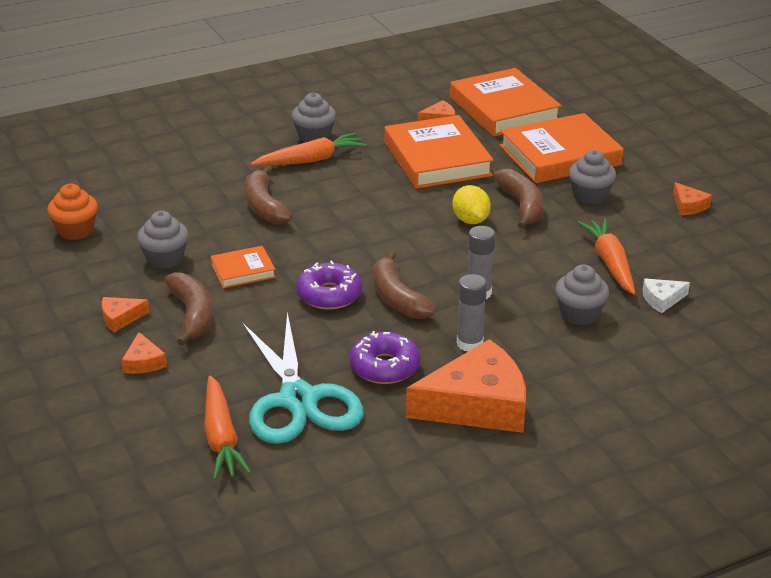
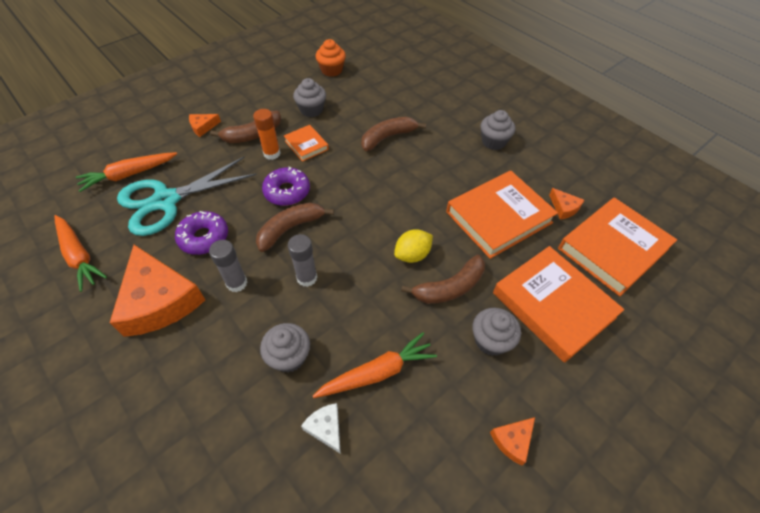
camera: 75 degrees right, 20 degrees up
(120, 318) = (245, 108): orange cheese -> none
(245, 301) = (272, 153): none -> orange glue stick
(310, 160) = (459, 147): orange carrot -> orange carrot (79, 256)

